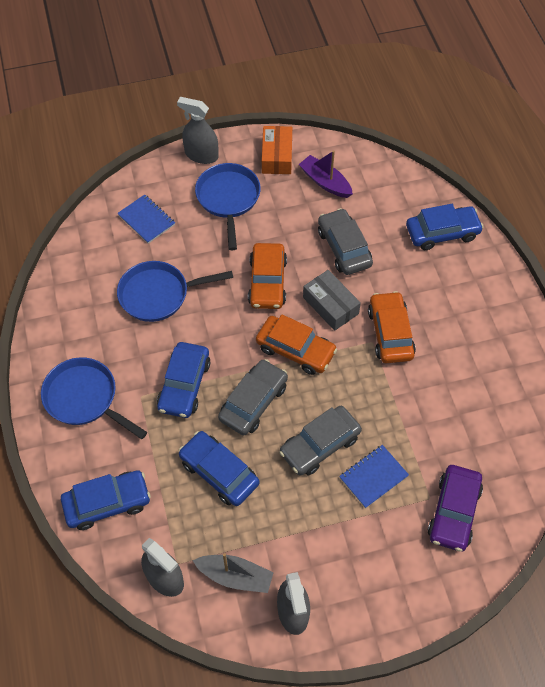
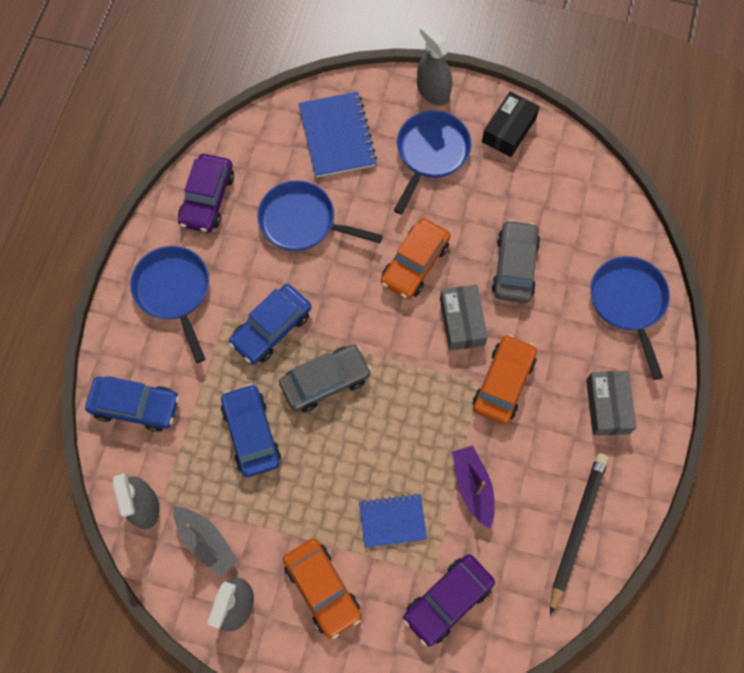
camera: 30 degrees right, 10 degrees up
(68, 315) = (207, 199): none -> purple car
(146, 220) = (337, 136): blue notebook -> blue notebook, size x1.56
(277, 156) = (508, 130): orange box -> black box
(295, 350) = (398, 350): orange car -> orange car (322, 589)
(320, 445) = (361, 460): grey car -> none
(325, 182) = (541, 184): purple boat -> purple boat (473, 487)
(442, 233) = (628, 303): blue car -> blue pan
(475, 310) = (607, 406): none -> grey box
(512, 407) = (577, 529): none -> black pencil

